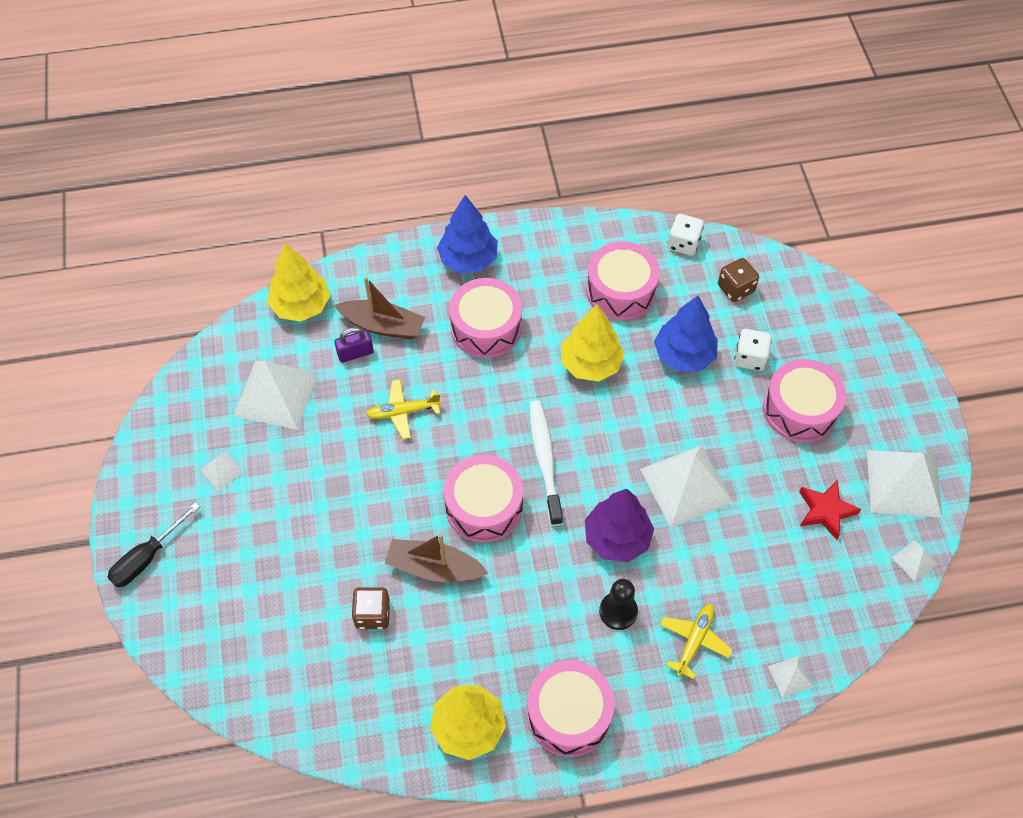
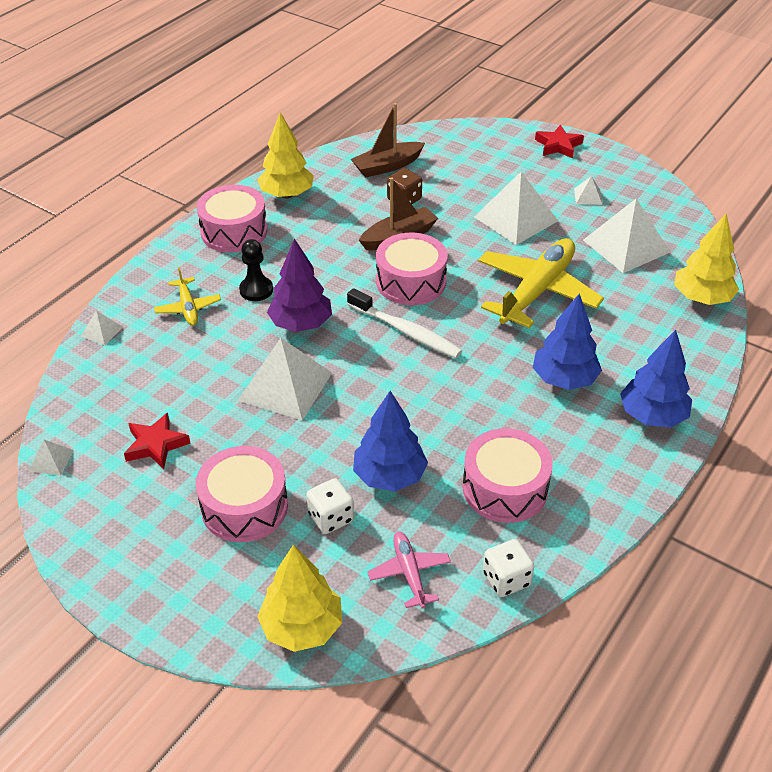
camera: 135 degrees right, 15 degrees down
(147, 557) = (558, 146): black screwdriver -> red star
(355, 353) = (620, 299): purple padlock -> none
(383, 326) = (632, 327): brown boat -> brown boat (387, 166)
(403, 412) = (536, 291): yellow plane -> yellow plane, size x2.03
(486, 327) = (564, 379): pink drum -> blue tree
(590, 364) = (455, 413): yellow tree -> yellow tree (302, 627)
(735, 288) = (409, 573): brown dice -> pink plane
(903, 483) = (100, 513): white pyramid -> white pyramid (516, 218)

